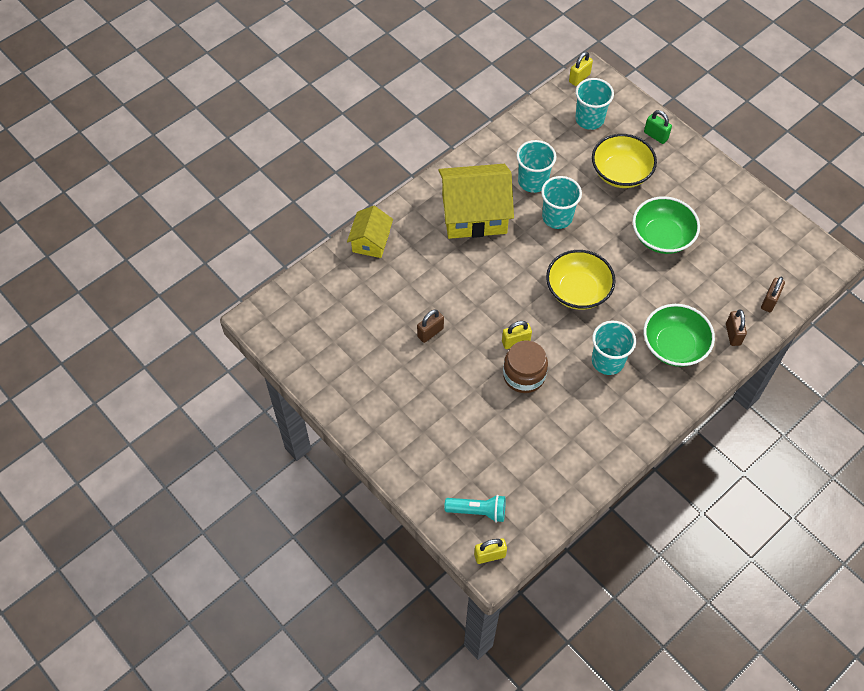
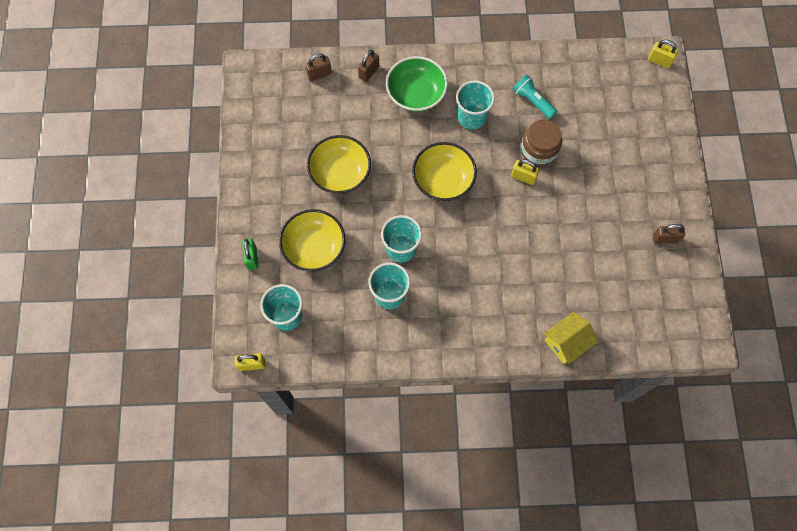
camera: 140 degrees left, 10 degrees up
(430, 332) = (580, 230): brown padlock -> brown padlock (665, 238)
(474, 214) = (463, 302): yellow house -> none
(478, 511) = (646, 90): turquoise flashlight -> turquoise flashlight (533, 101)
(662, 236) = (340, 173): green bowl -> yellow bowl

